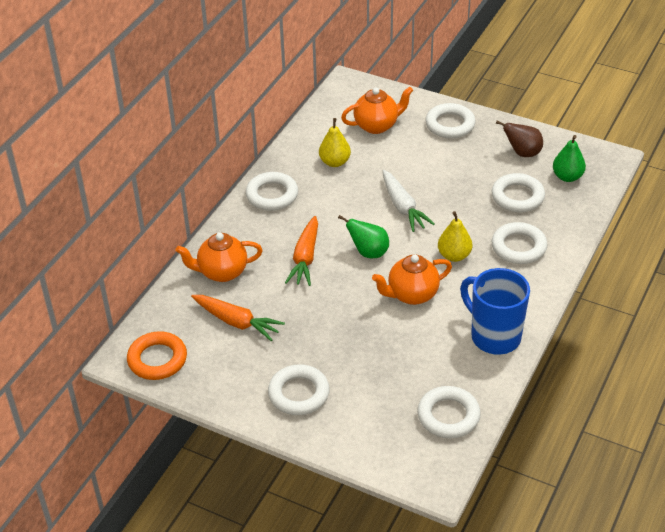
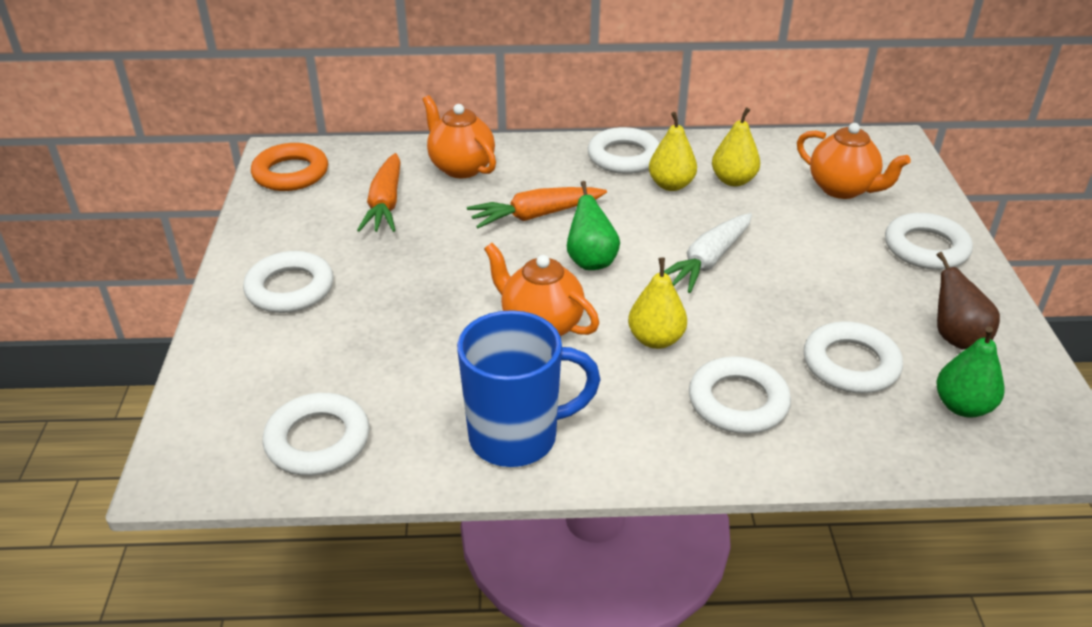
camera: 60 degrees right, 5 degrees down
(319, 189) = (671, 185): none -> yellow pear
(494, 336) = (517, 437): blue mug -> blue mug turned 60 degrees clockwise

